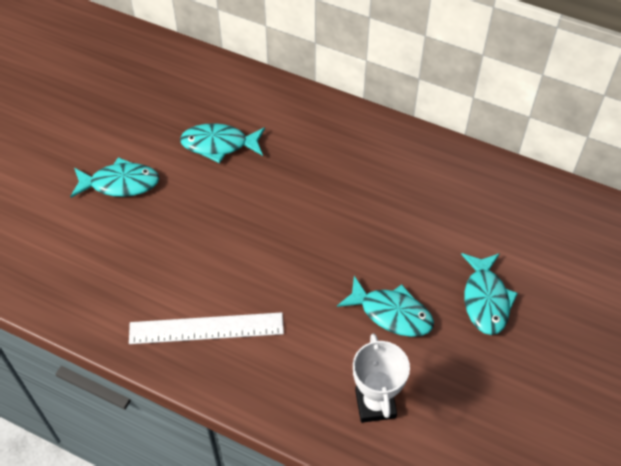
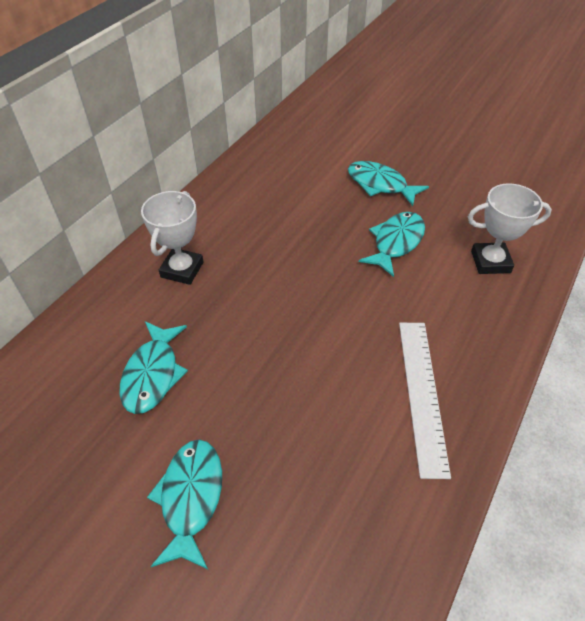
camera: 85 degrees left, 5 degrees down
(330, 144) = (182, 270): none -> white trophy
(486, 300) = (380, 185): turquoise fish -> turquoise fish turned 150 degrees counterclockwise

